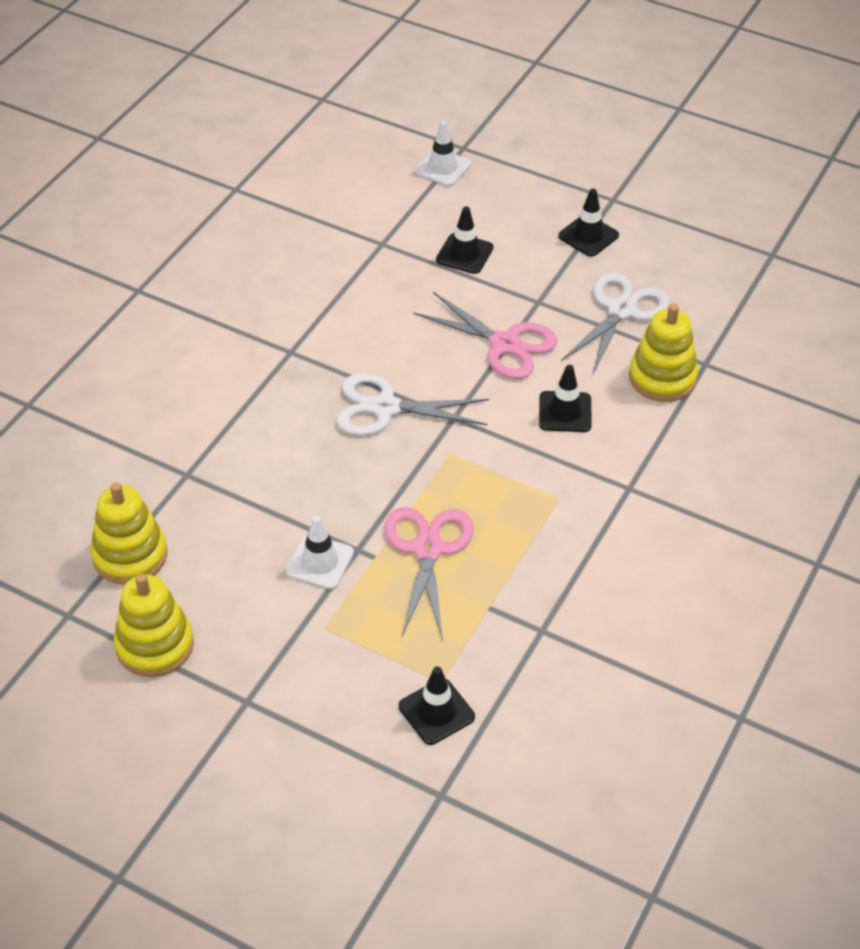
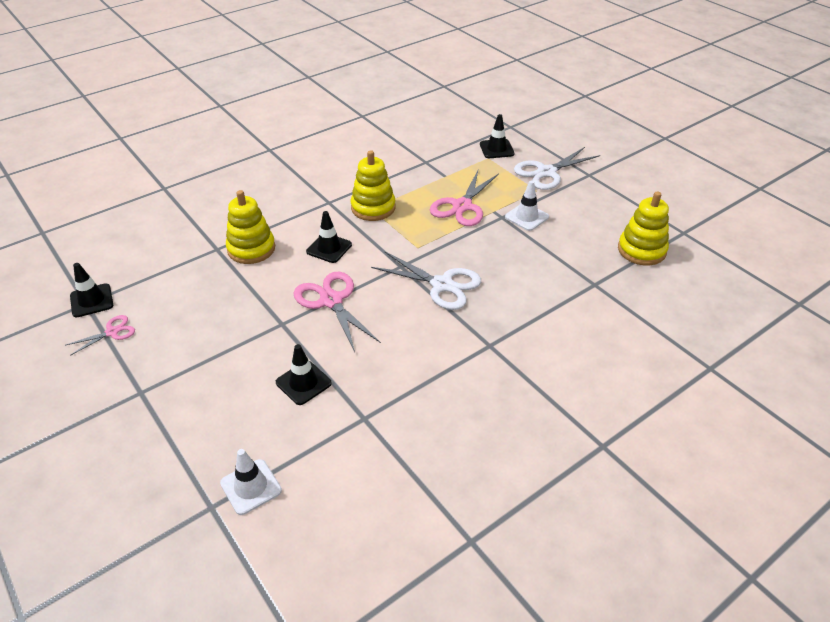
camera: 155 degrees left, 5 degrees down
(154, 645) = (633, 207): yellow stacking toy -> yellow stacking toy (373, 208)
(588, 236) = (194, 364): black traffic cone -> black traffic cone (91, 300)
(621, 310) = (231, 298): white scissors -> white scissors (546, 172)
(706, 237) = (112, 332): none -> pink scissors

